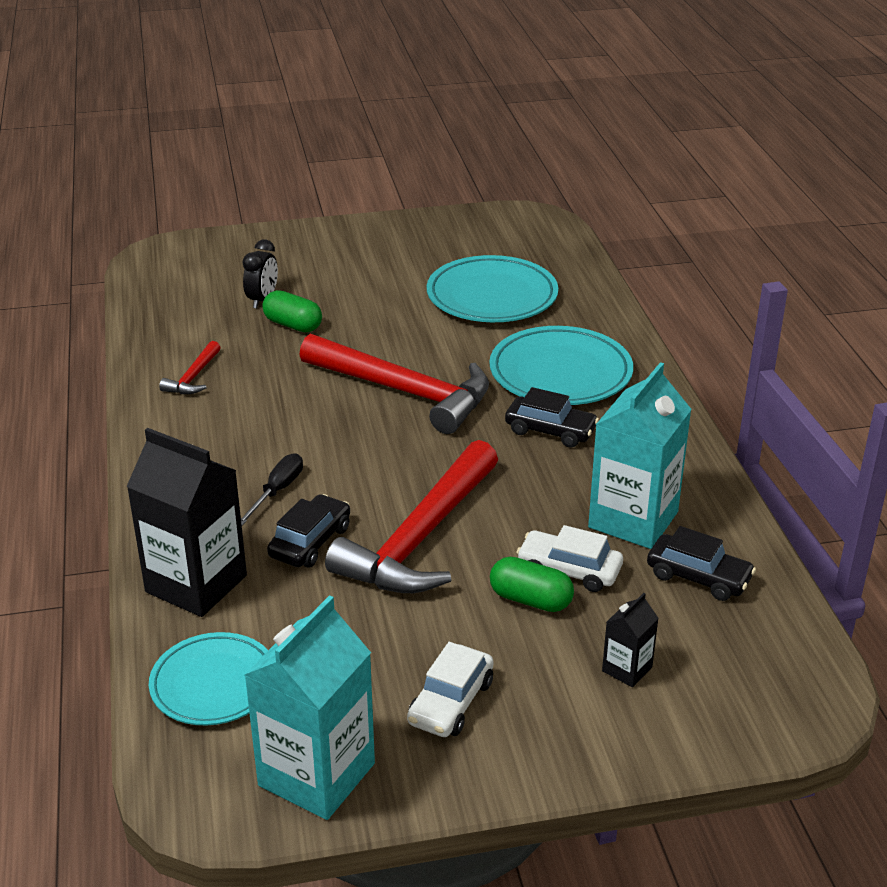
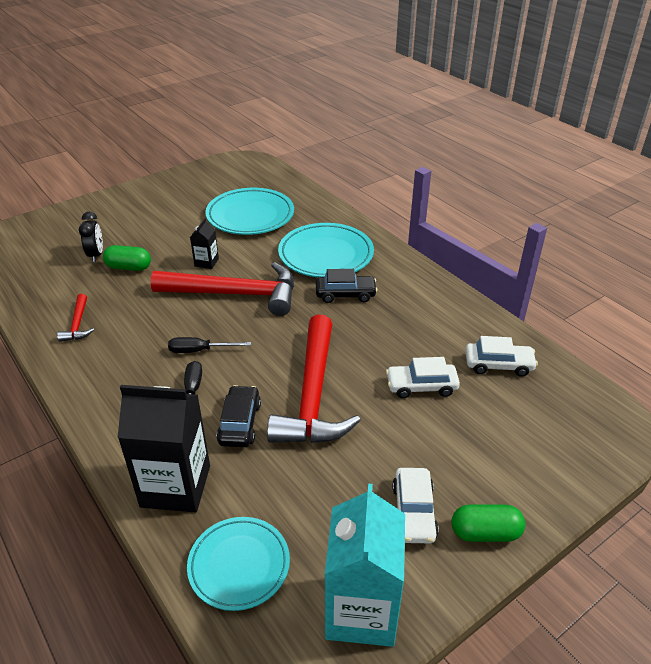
camera: 25 degrees left, 5 degrees up
(317, 447) = (200, 350): none -> black screwdriver
(530, 600) = (412, 415): green capsule -> green capsule (485, 533)
(627, 669) = (503, 443): black carton -> black carton (206, 262)
(633, 519) = (435, 339): turquoise carton -> none
(698, 577) = (498, 365): black car -> white car

